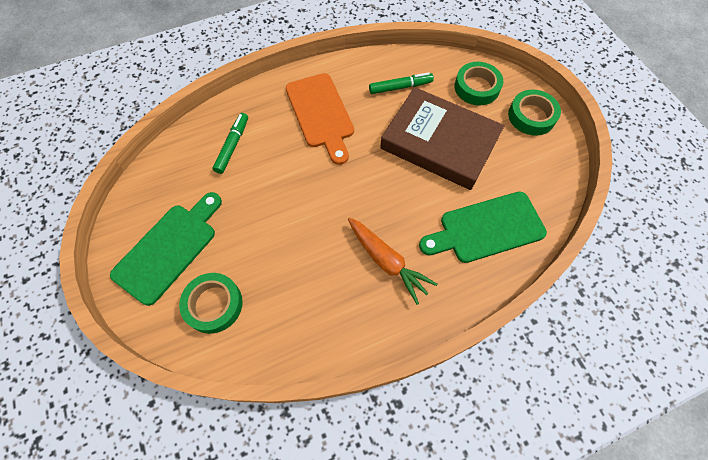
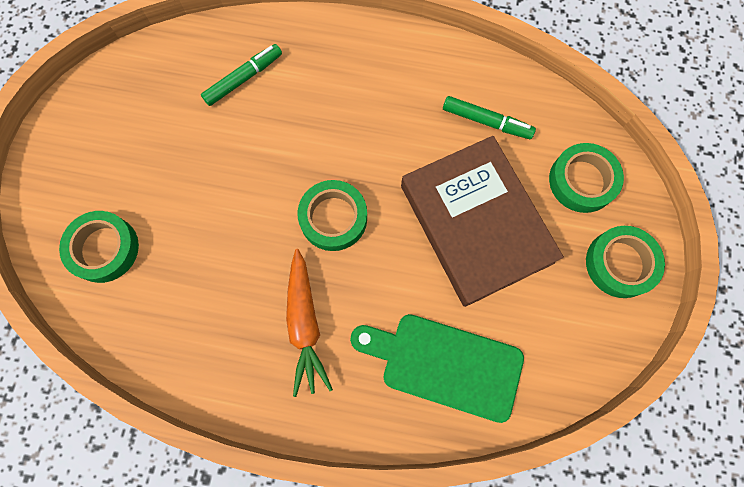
camera: 35 degrees right, 10 degrees up
(169, 249) = (103, 158): green cutting board -> none
(321, 114) = (367, 99): orange cutting board -> none
(354, 190) = (333, 218): none -> green tape

